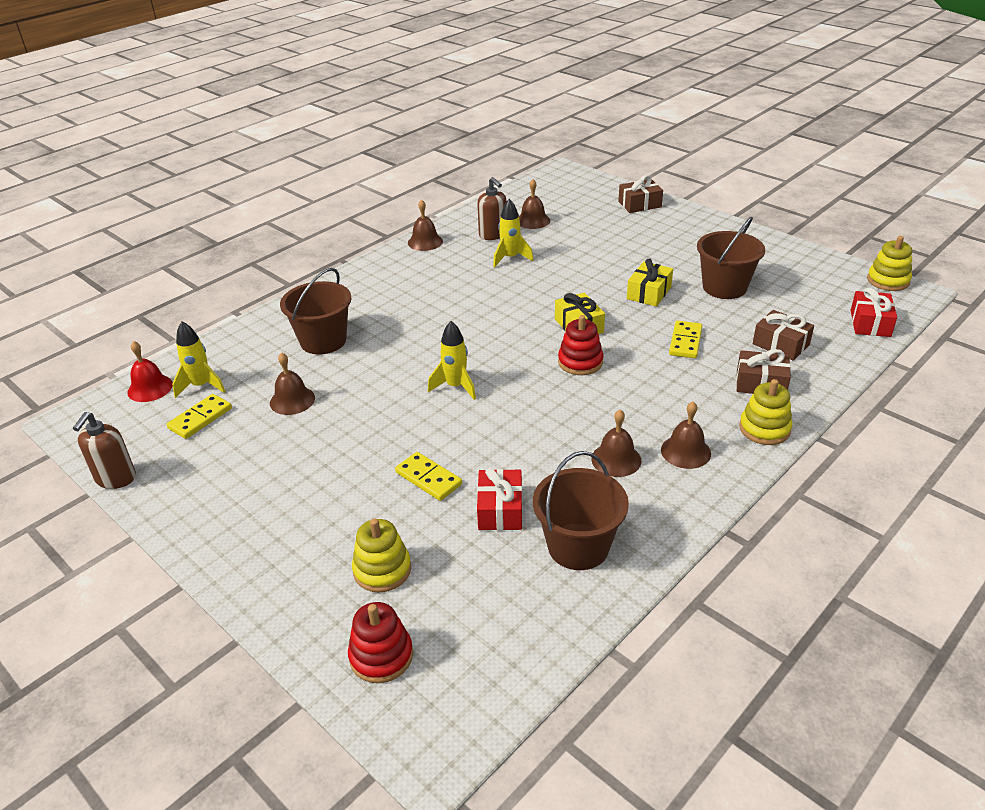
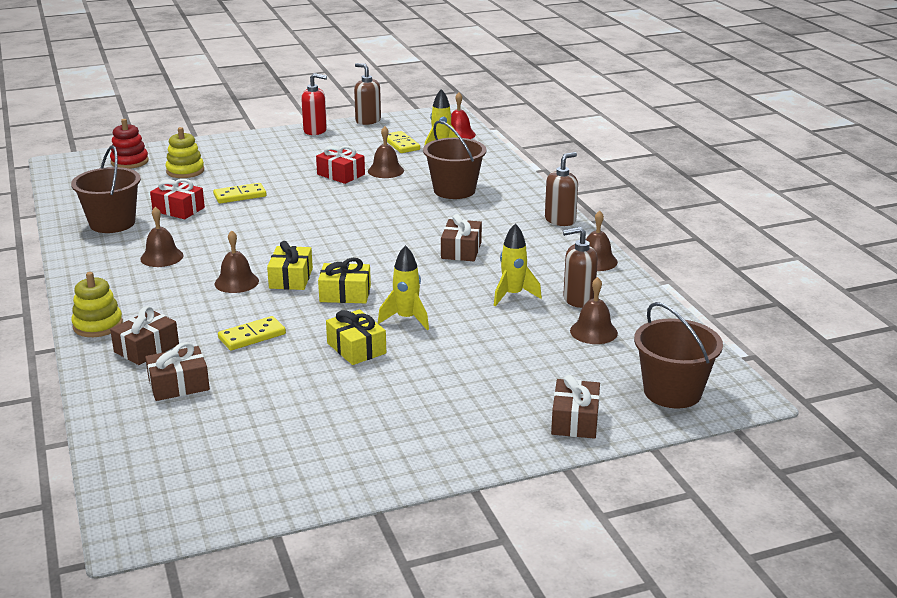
camera: 115 degrees right, 10 degrees down
(172, 512) = (315, 131): none -> red soap dispenser
(358, 272) = (560, 220): none -> brown soap dispenser
(453, 299) = (461, 250): none -> brown gift
(455, 387) = (326, 224): yellow rocket -> yellow rocket (406, 319)
(580, 362) = (291, 278): red stacking toy -> yellow gift
(685, 342) = (252, 336): yellow domino -> yellow domino turned 75 degrees counterclockwise
(685, 451) = (128, 284): brown bell -> brown bell (236, 282)
(724, 287) = (312, 398): brown bucket -> brown bucket (672, 392)
(870, 323) = (132, 460): red gift -> red gift (341, 174)
(888, 281) = (180, 527): yellow stacking toy -> none

